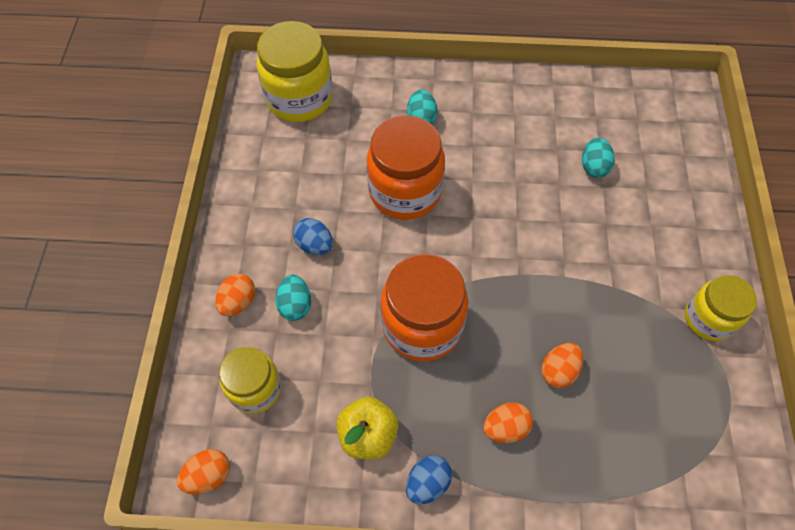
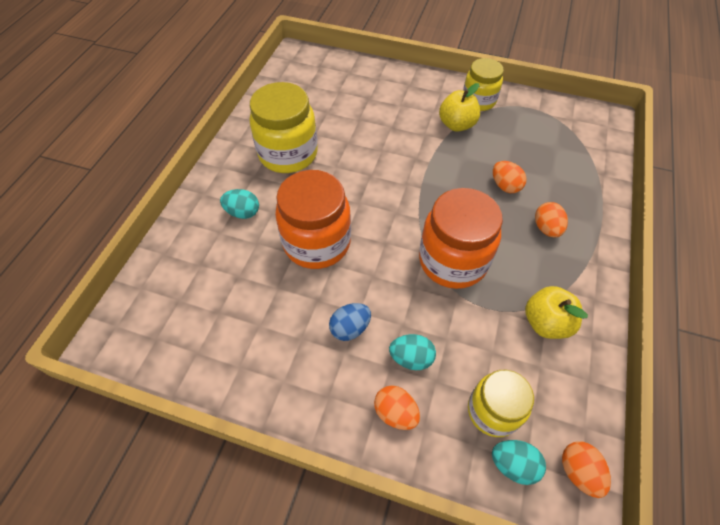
camera: 75 degrees left, 5 degrees down
(299, 99) = (166, 308): yellow jar -> yellow jar (288, 154)
(427, 483) = (588, 289): blue egg -> none
(594, 167) = (340, 119): turquoise egg -> turquoise egg (513, 464)
(646, 298) = (456, 125): none -> yellow apple

